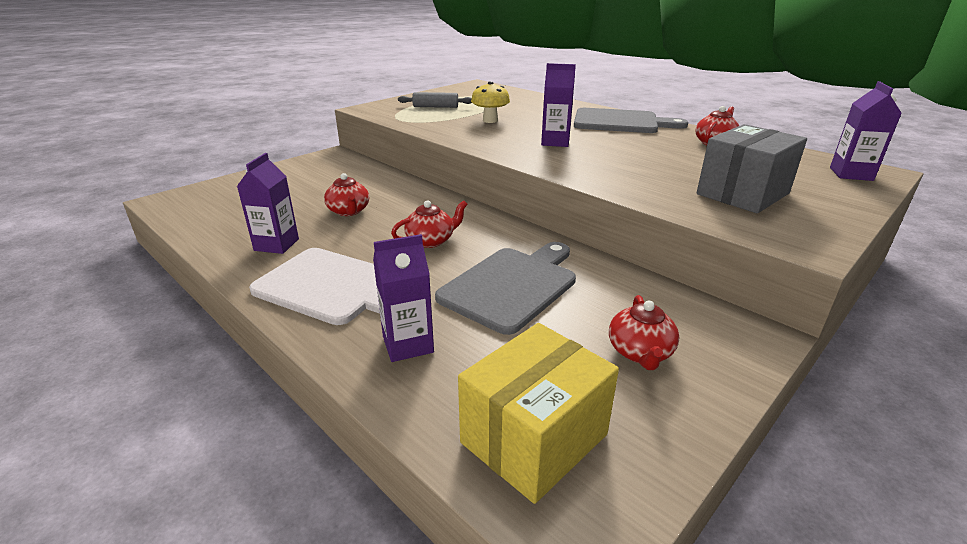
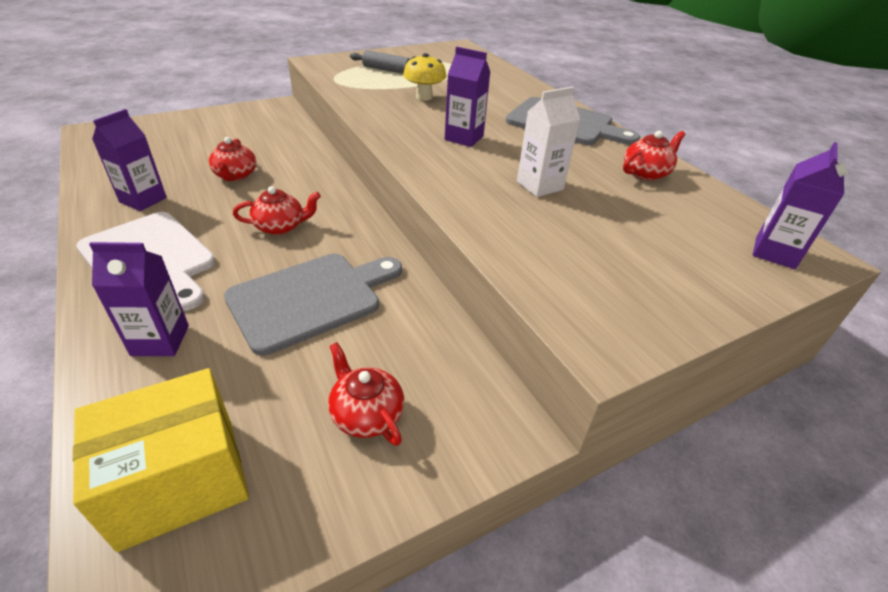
camera: 15 degrees right, 10 degrees up
(640, 353) = (366, 414): red teapot -> red teapot turned 120 degrees clockwise
(649, 162) = (539, 185): none -> white carton
(743, 194) = (604, 252): grey box -> none

